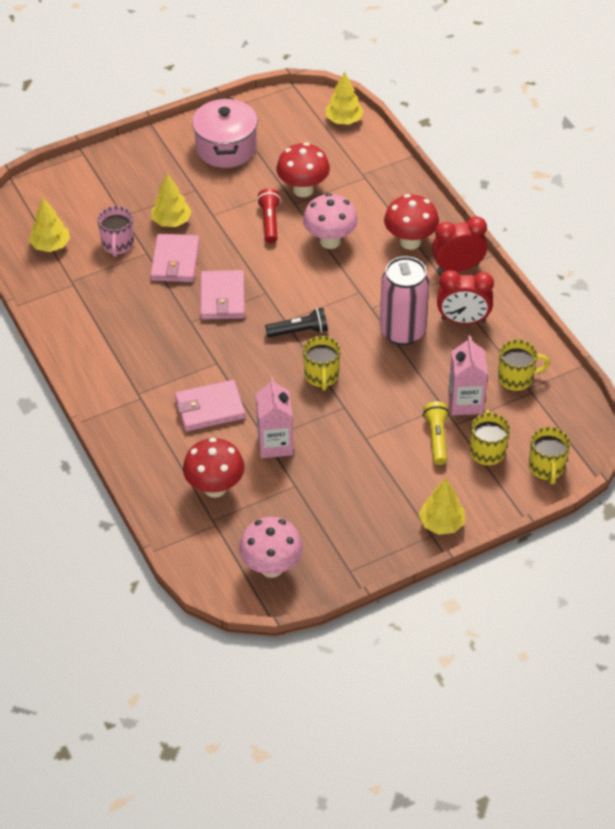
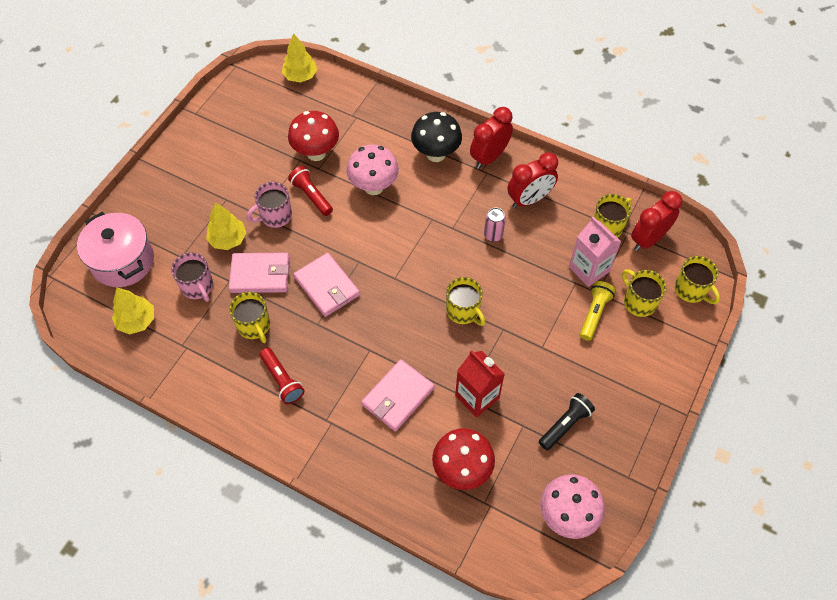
camera: 35 degrees left, 10 degrees up
(127, 347) = (282, 380): none -> red flashlight
(138, 297) = (254, 326): none -> yellow mug
(175, 261) = (260, 275): pink wallet -> pink wallet turned 60 degrees counterclockwise
(225, 223) = (275, 216): none -> pink mug
(226, 148) = (223, 148): pink pot -> pink pot (123, 261)
(275, 444) = (477, 397): pink carton -> red carton
(299, 331) = (413, 281): black flashlight -> black flashlight (565, 425)
(402, 331) = (493, 235): pink can -> pink can, size x0.45
(410, 242) = (436, 154): red mushroom -> black mushroom
(436, 438) = (594, 314): yellow flashlight -> yellow flashlight turned 60 degrees clockwise
(441, 523) = (659, 387): yellow tree -> none
(545, 408) = (648, 239): none -> red clock

